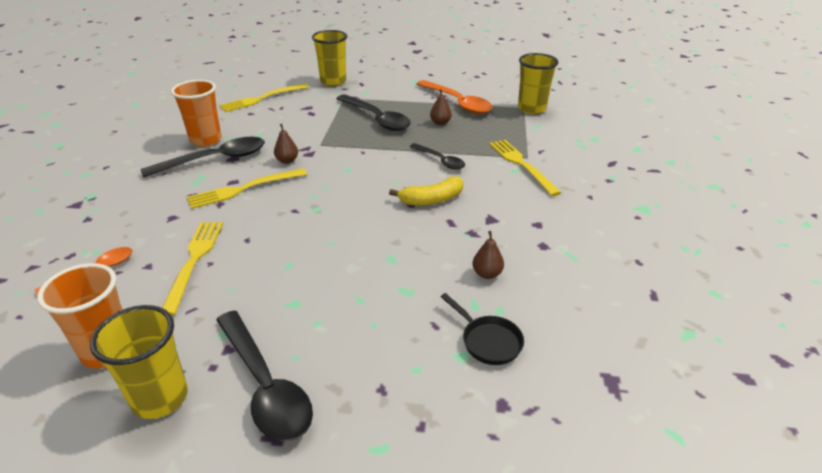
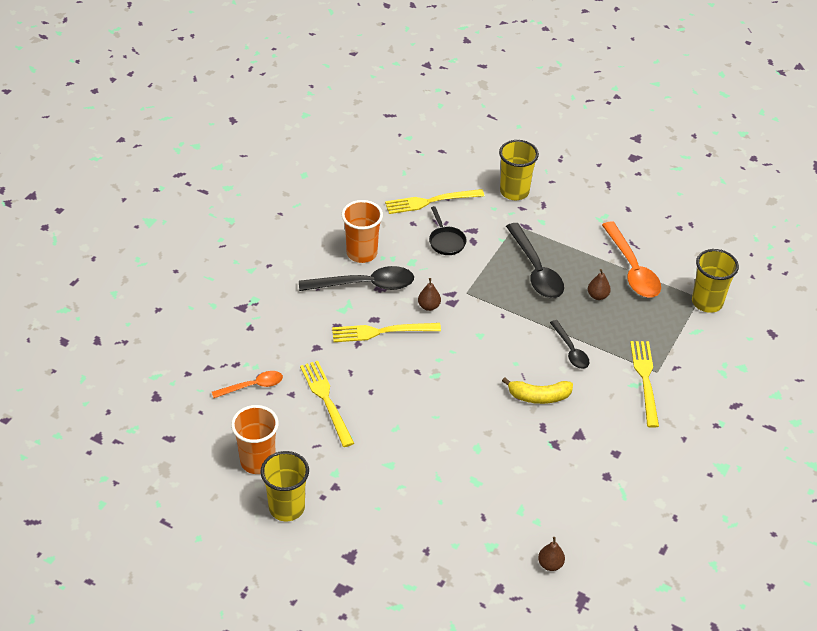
camera: 20 degrees right, 10 degrees up
(194, 261) = (326, 400): yellow fork -> yellow fork turned 45 degrees counterclockwise
(265, 385) = (353, 522): black spoon -> none
(487, 274) = (545, 487): brown pear -> brown pear (550, 564)
(488, 341) = (514, 542): black pan -> black pan (446, 241)

